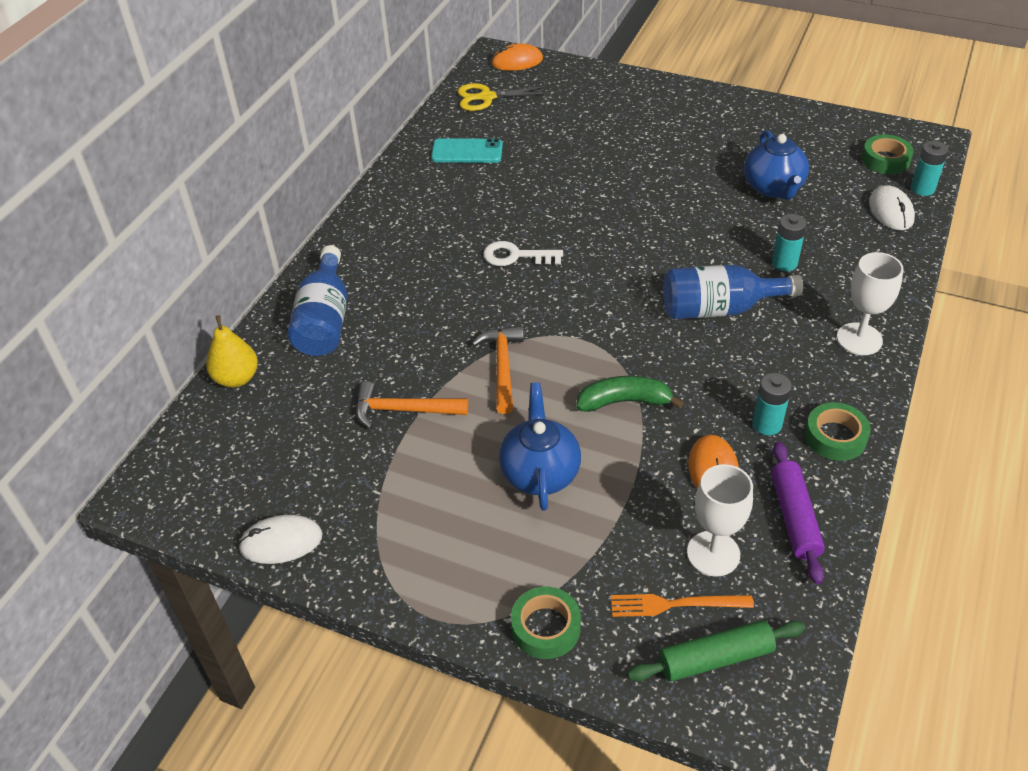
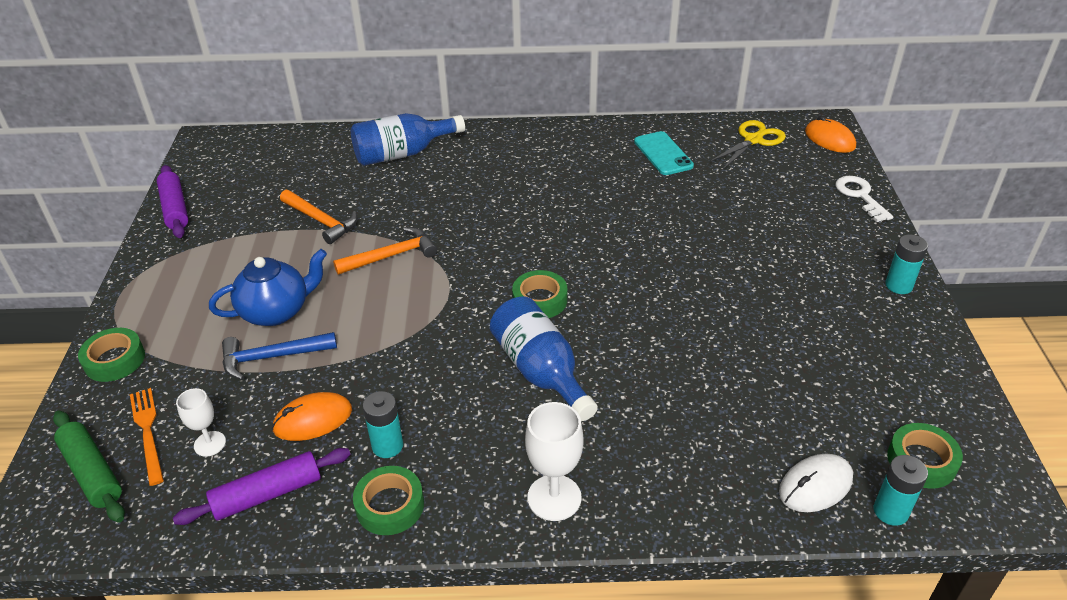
camera: 65 degrees right, 5 degrees down
(237, 378) = (324, 138): yellow pear -> none
(281, 542) = (175, 208): white mouse -> purple rolling pin
(404, 410) = (321, 221): orange hammer -> orange hammer turned 150 degrees clockwise
(486, 97) = (753, 140): yellow scissors -> yellow scissors turned 75 degrees clockwise
(516, 256) = (537, 222): white key -> white key (860, 196)
(611, 486) = (272, 357): none -> blue hammer
(624, 401) = (379, 338): green banana -> none
(628, 285) = (540, 300): none -> green tape
(713, 553) = (210, 444): white goblet -> white goblet, size x0.61
(773, 188) = (774, 368): blue teapot -> none
(784, 263) = (646, 406): turquoise battery -> turquoise battery (898, 285)

